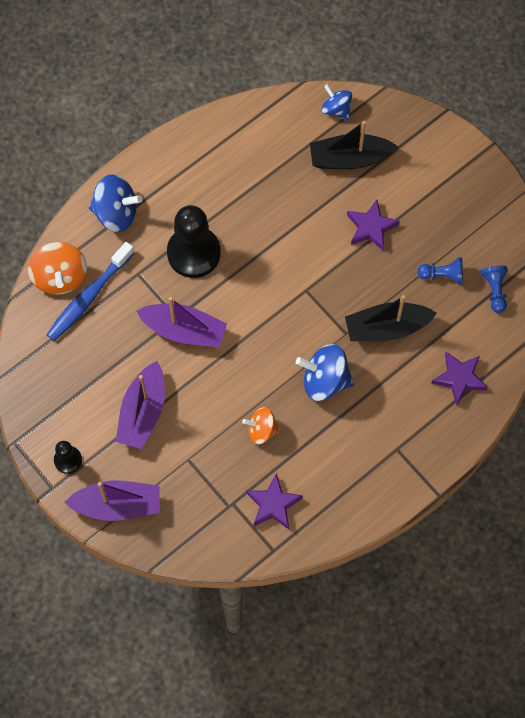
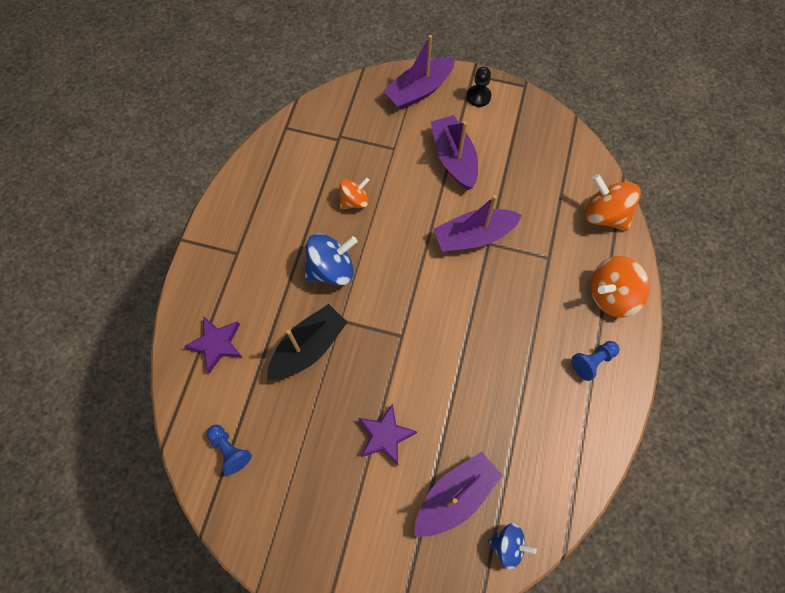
camera: 145 degrees right, 0 degrees up
(89, 297) = (569, 214): blue toothbrush -> none
(116, 213) = (611, 295): blue spinning top -> orange spinning top
(193, 253) = (520, 304): black pawn -> none
(273, 504) = (307, 156): purple star -> none
(349, 159) = (455, 496): black boat -> purple boat
(442, 275) = (288, 432): blue pawn -> blue pawn (592, 361)

